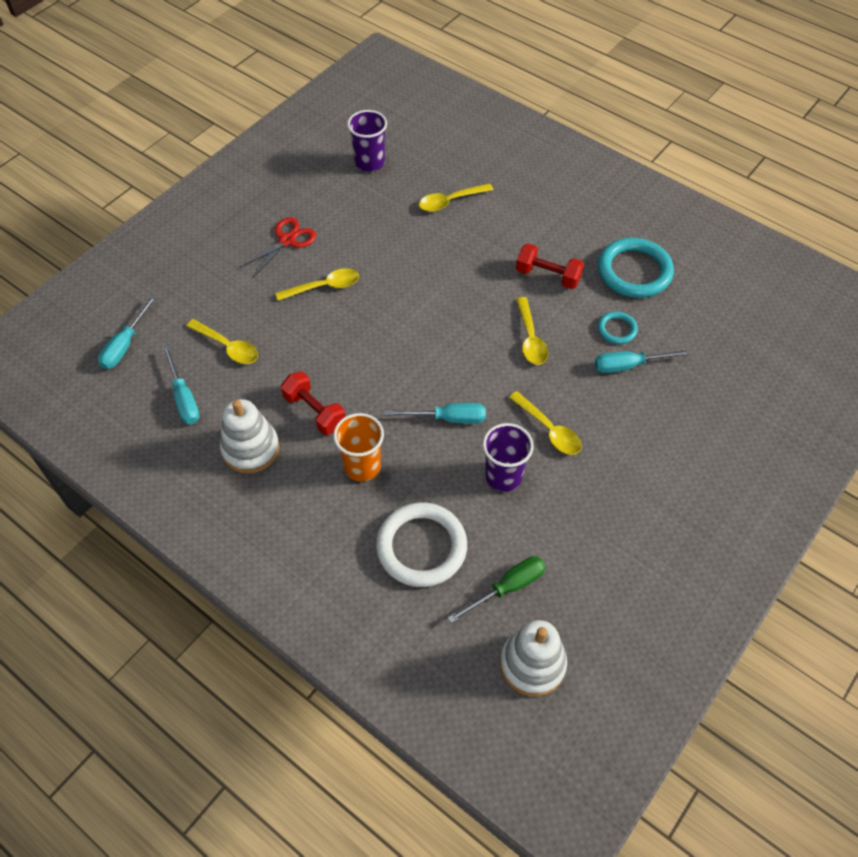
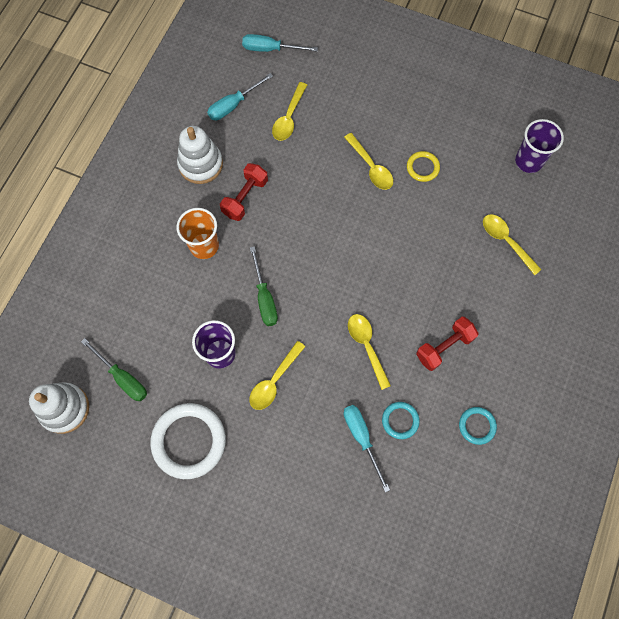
camera: 75 degrees right, 15 degrees up
(287, 240) = (412, 124): red scissors -> none
(343, 244) = (422, 167): none -> yellow ring
(421, 547) = (144, 307): white ring -> white ring (189, 441)
(448, 418) = (264, 298): turquoise screwdriver -> green screwdriver
(530, 338) = (366, 346): yellow spoon -> yellow spoon turned 90 degrees clockwise
(548, 276) = (444, 347): red dumbbell -> red dumbbell turned 45 degrees clockwise
(634, 271) = (477, 426): turquoise ring -> turquoise ring, size x0.51

